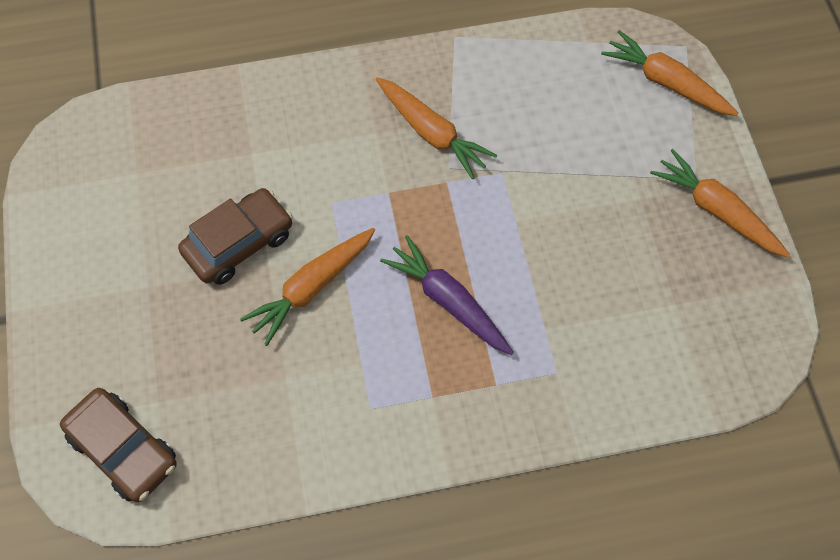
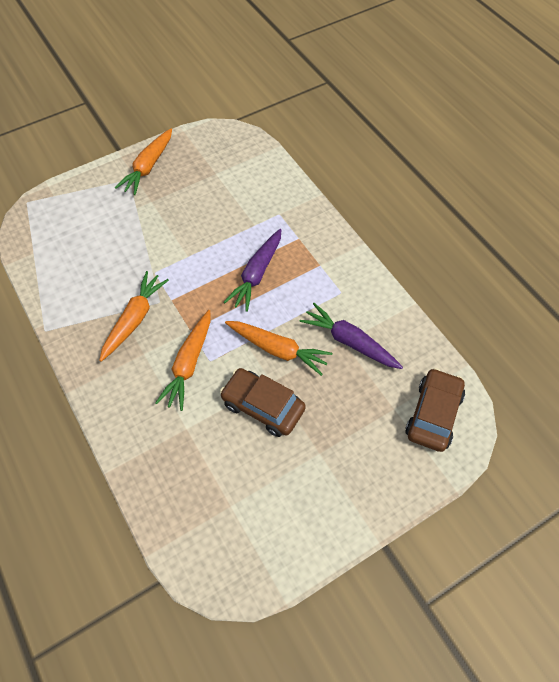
camera: 110 degrees left, 5 degrees down
(282, 385) = (349, 342): none -> purple carrot
(666, 82) = (59, 206): orange carrot -> orange carrot (189, 364)

